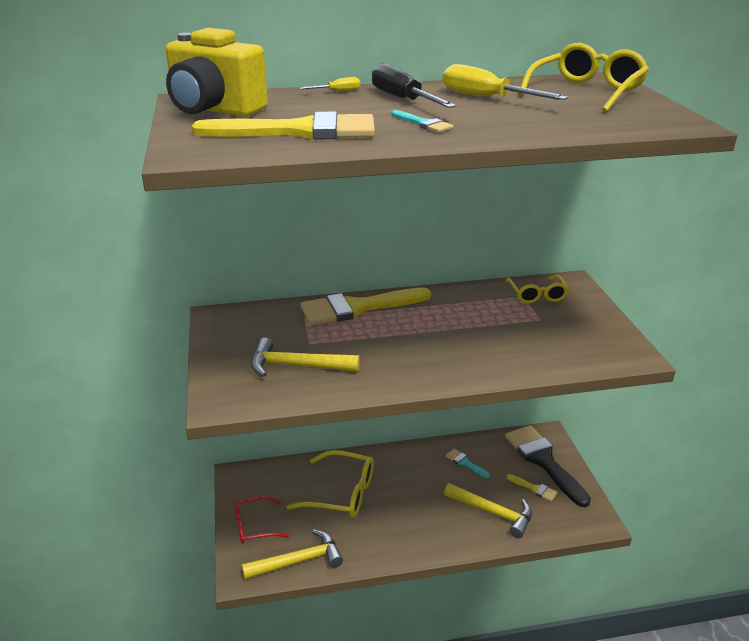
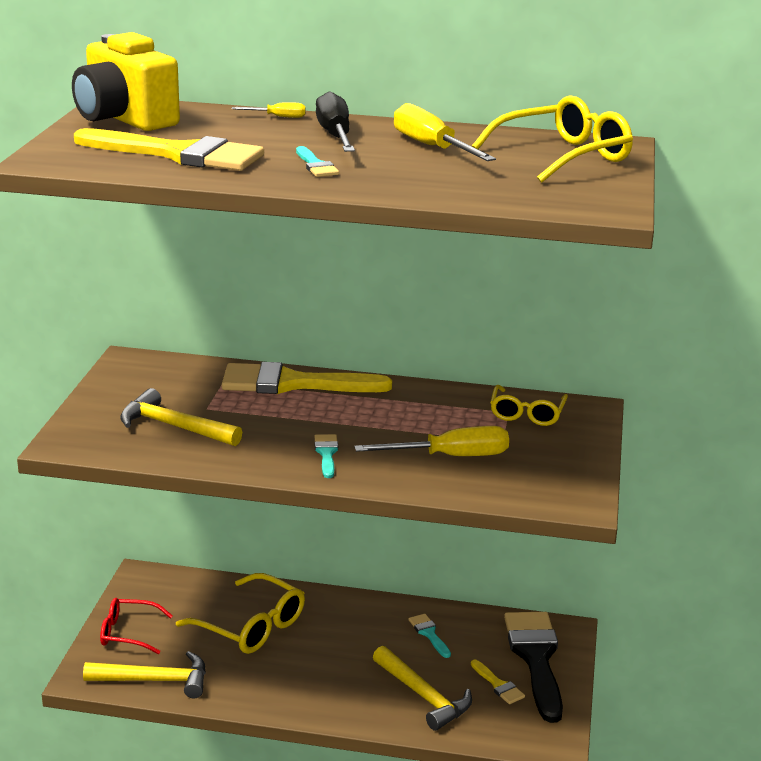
camera: 20 degrees right, 5 degrees down
(430, 360) = (326, 454): none -> turquoise brush
(518, 341) = (450, 456): none -> yellow screwdriver

